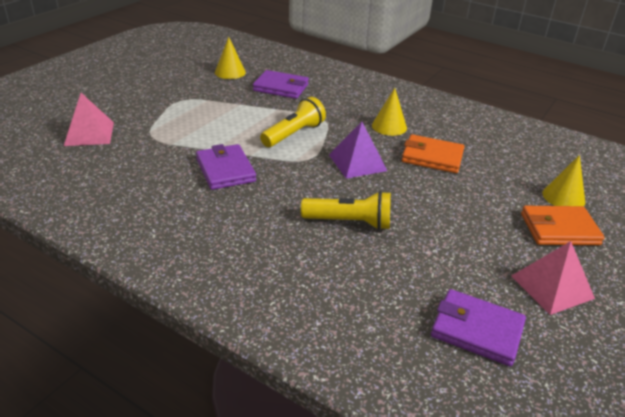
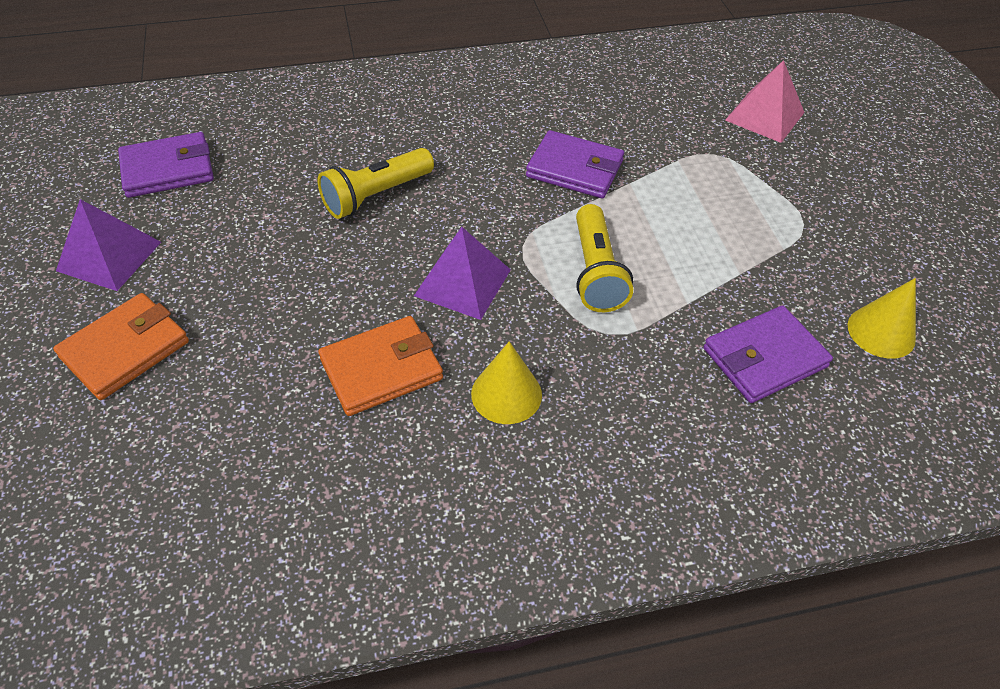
camera: 135 degrees right, 15 degrees up
(552, 287) = (109, 256): pink pyramid -> purple pyramid
(563, 197) = (137, 424): yellow cone -> none

